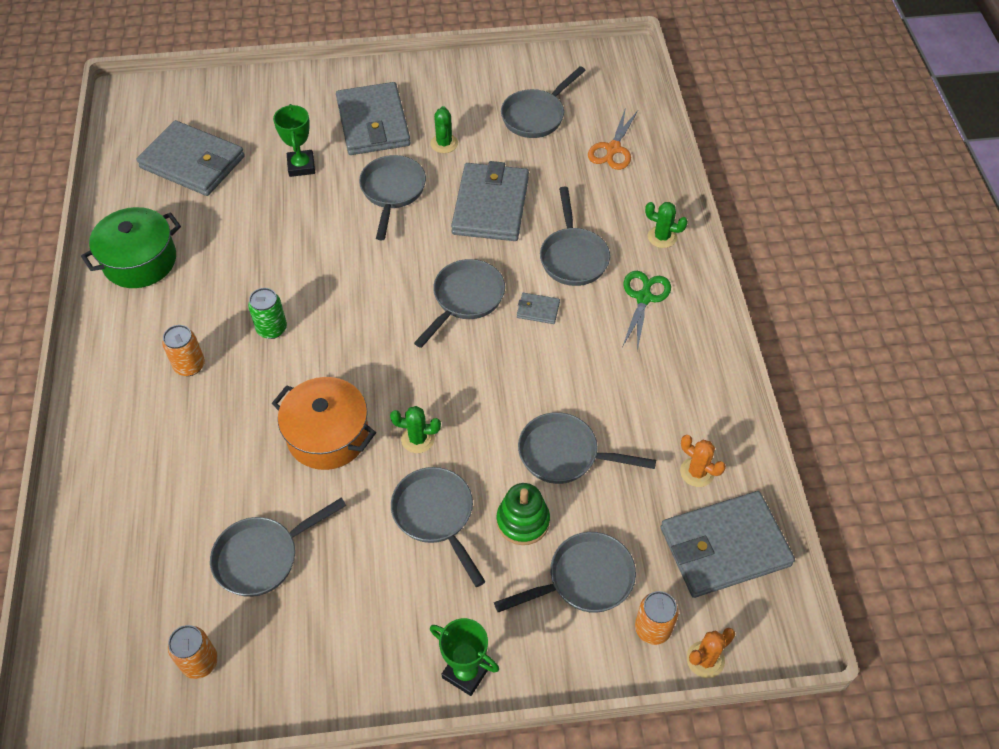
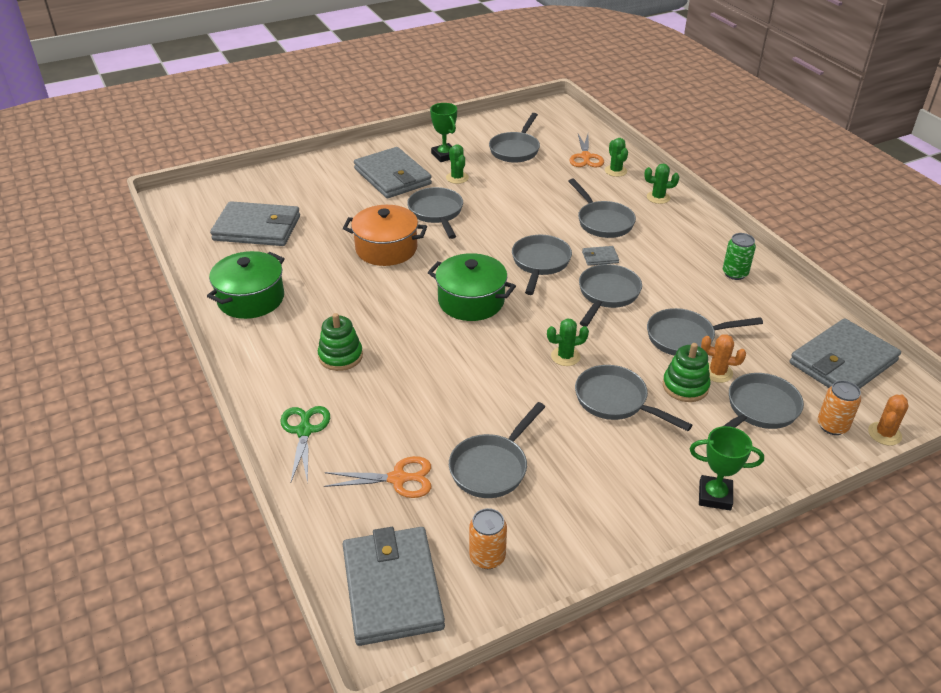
camera: 20 degrees left, 15 degrees down
(166, 539) = (398, 479): none -> orange scissors
(189, 365) = (340, 356): orange can -> green stacking toy
(272, 329) = (396, 316): green can -> green can (735, 273)
(301, 166) = (351, 212): green trophy -> green trophy (444, 155)
(328, 435) = (491, 372): orange pot -> orange pot (386, 249)
(361, 331) = (471, 301): none -> green pot
(491, 205) = (519, 206): grey wallet -> grey wallet (392, 588)
(513, 367) = (607, 295): none -> grey pan
(636, 181) = (615, 171): none -> green cactus
(644, 298) = (672, 234): green scissors -> green scissors (304, 431)
(697, 472) = (788, 324): orange cactus -> orange cactus (717, 372)

